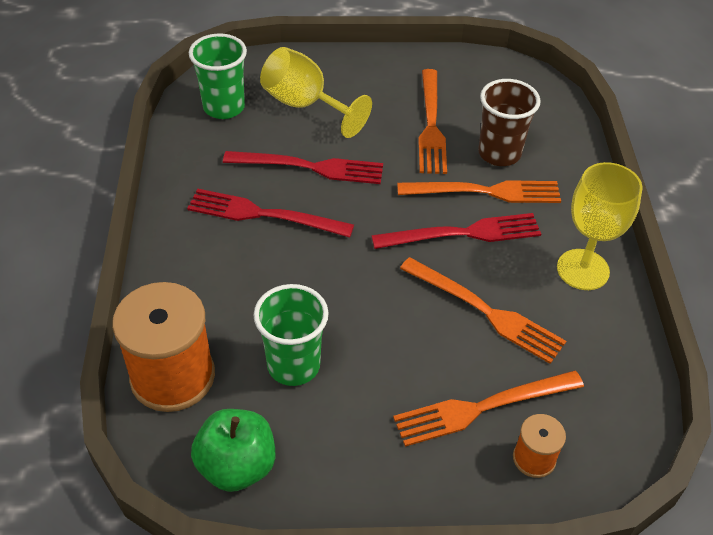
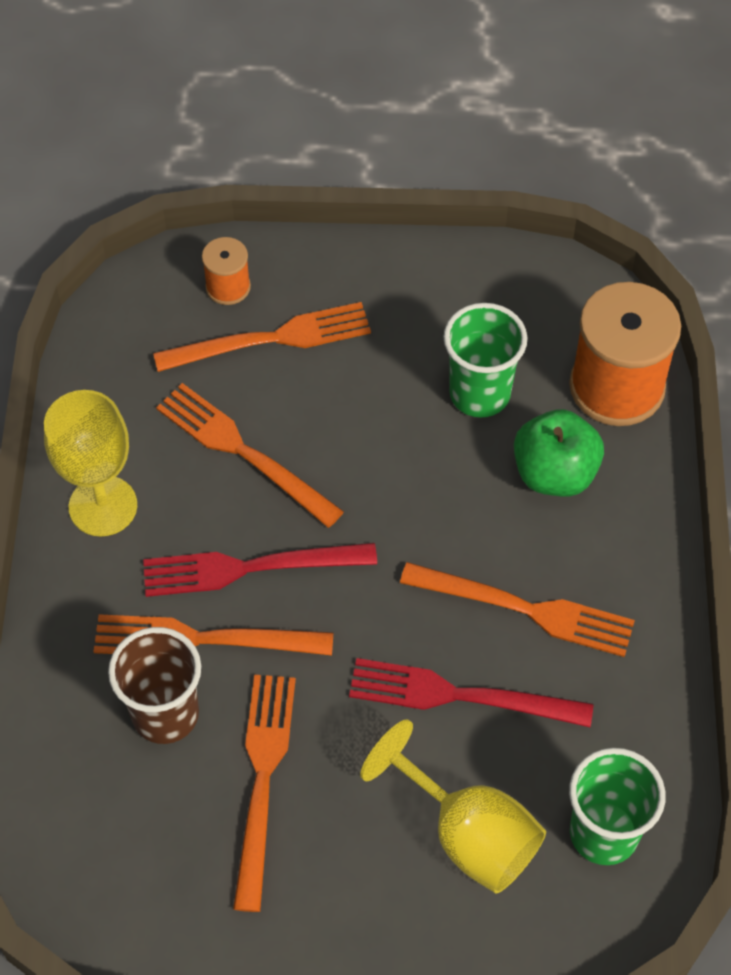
camera: 175 degrees left, 10 degrees up
(237, 466) = (536, 292): green apple -> green apple (554, 473)
(262, 214) = (528, 610): red fork -> orange fork

